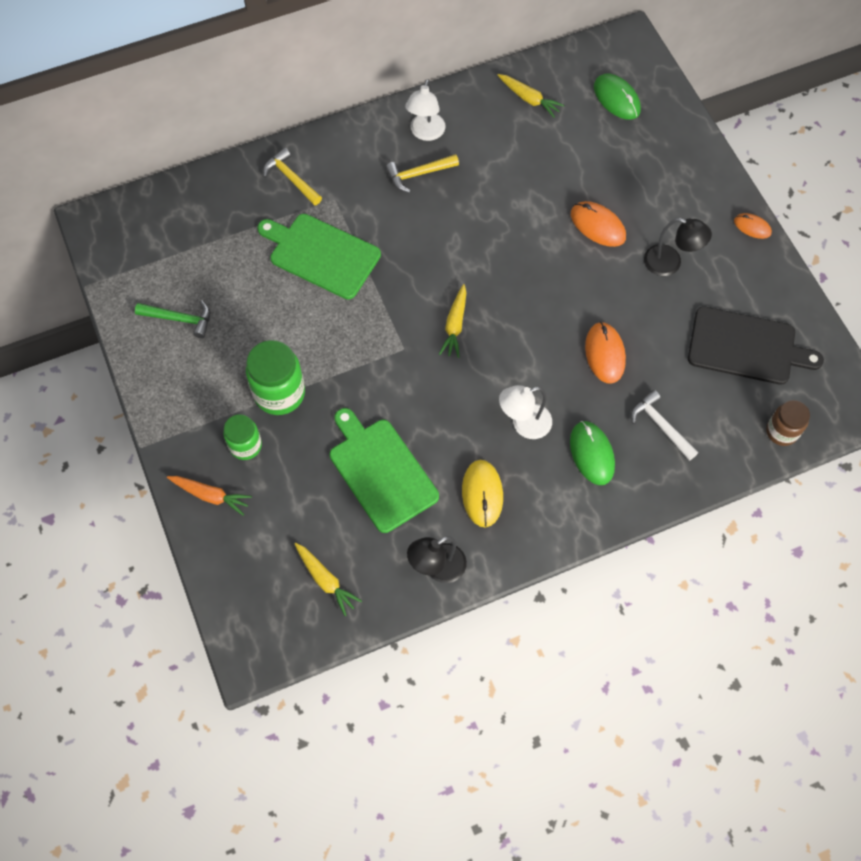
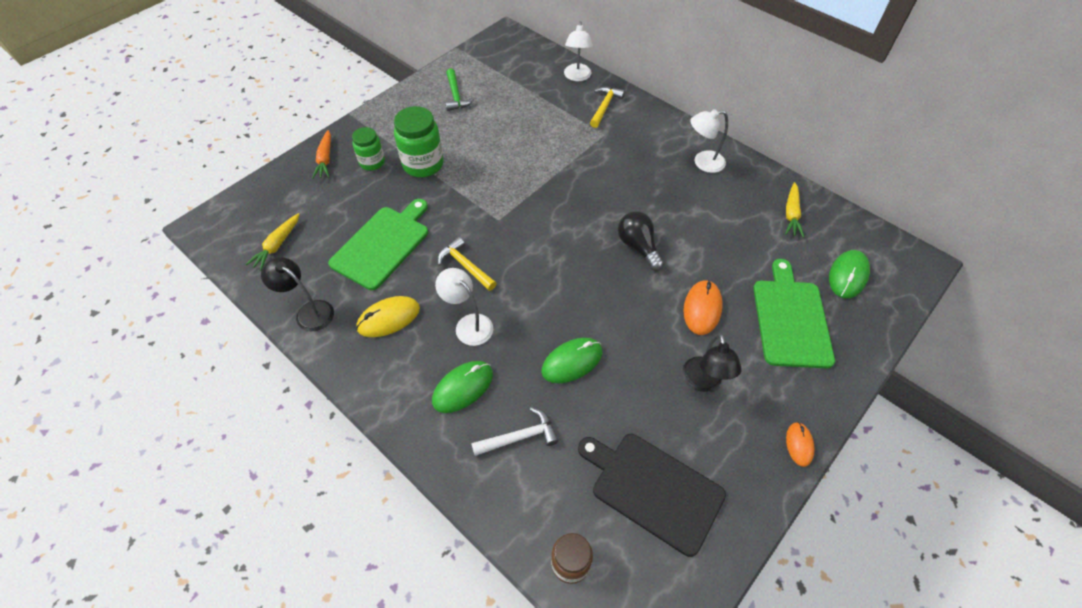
camera: 65 degrees right, 10 degrees down
(224, 182) = (577, 77): none -> white lamp
(321, 254) = (552, 144): green cutting board -> green cutting board (790, 319)
(418, 174) = (661, 172): yellow hammer -> yellow hammer (465, 266)
(455, 325) = (538, 243): yellow carrot -> none
(503, 241) = (638, 247): none -> black light bulb
(604, 354) = (572, 361): orange mouse -> green mouse
(660, 426) = (519, 437): white hammer -> white hammer turned 45 degrees clockwise
(746, 347) = (653, 489): black cutting board -> black cutting board turned 135 degrees clockwise

